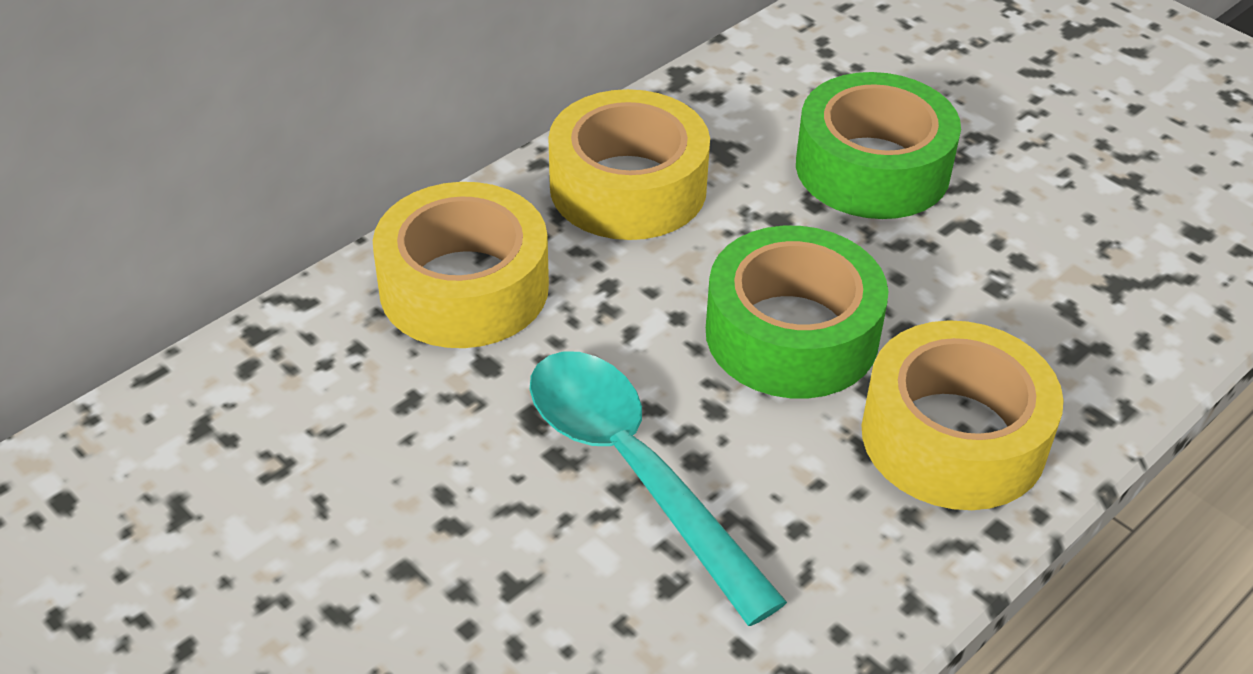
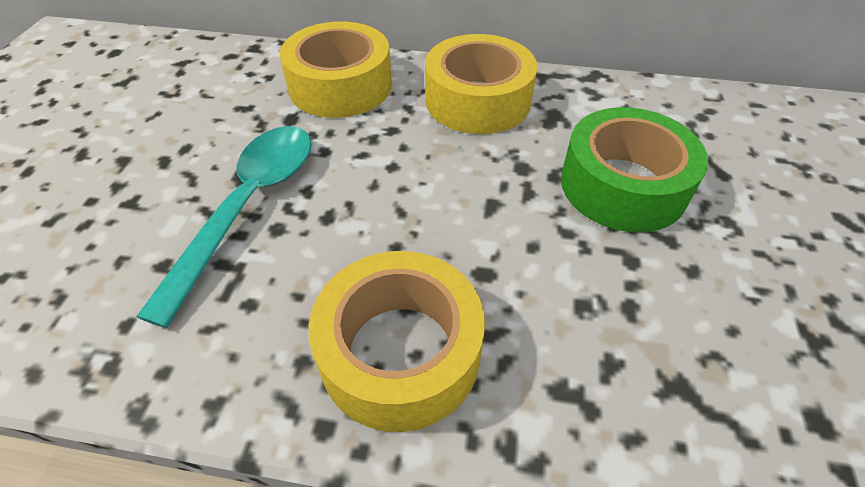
camera: 55 degrees right, 5 degrees up
(791, 334) = (424, 220): green tape -> none

